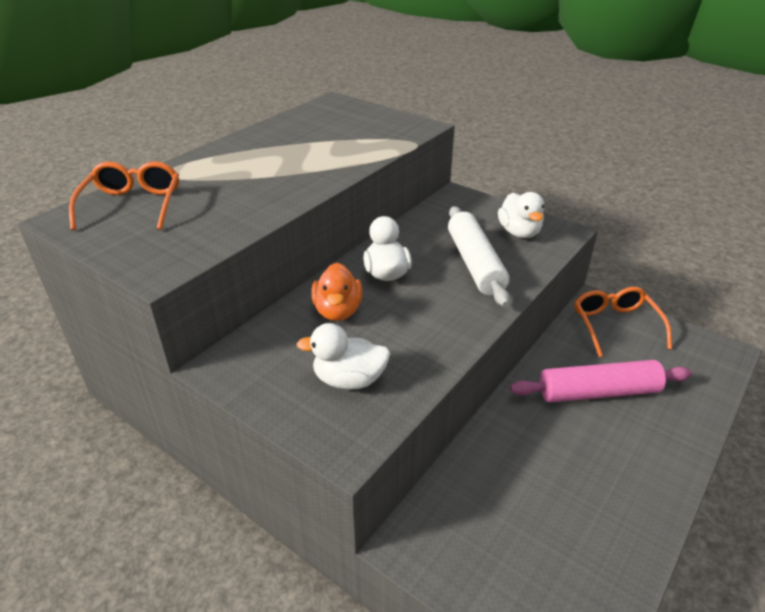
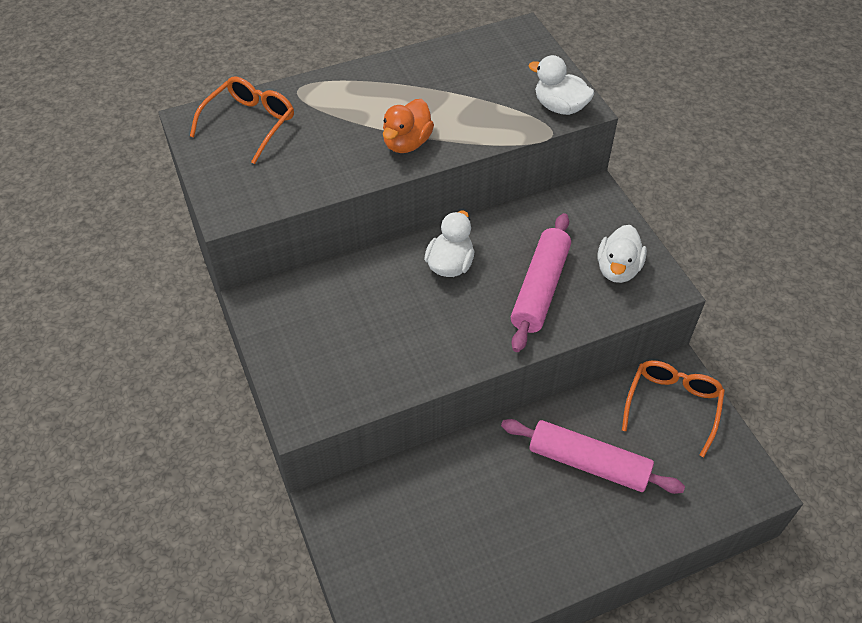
camera: 30 degrees right, 15 degrees up
(338, 311) = (380, 288): orange duck -> orange duck (407, 143)
(349, 380) = (341, 360): white duck -> white duck (560, 107)
(475, 264) = (540, 289): white rolling pin -> pink rolling pin

